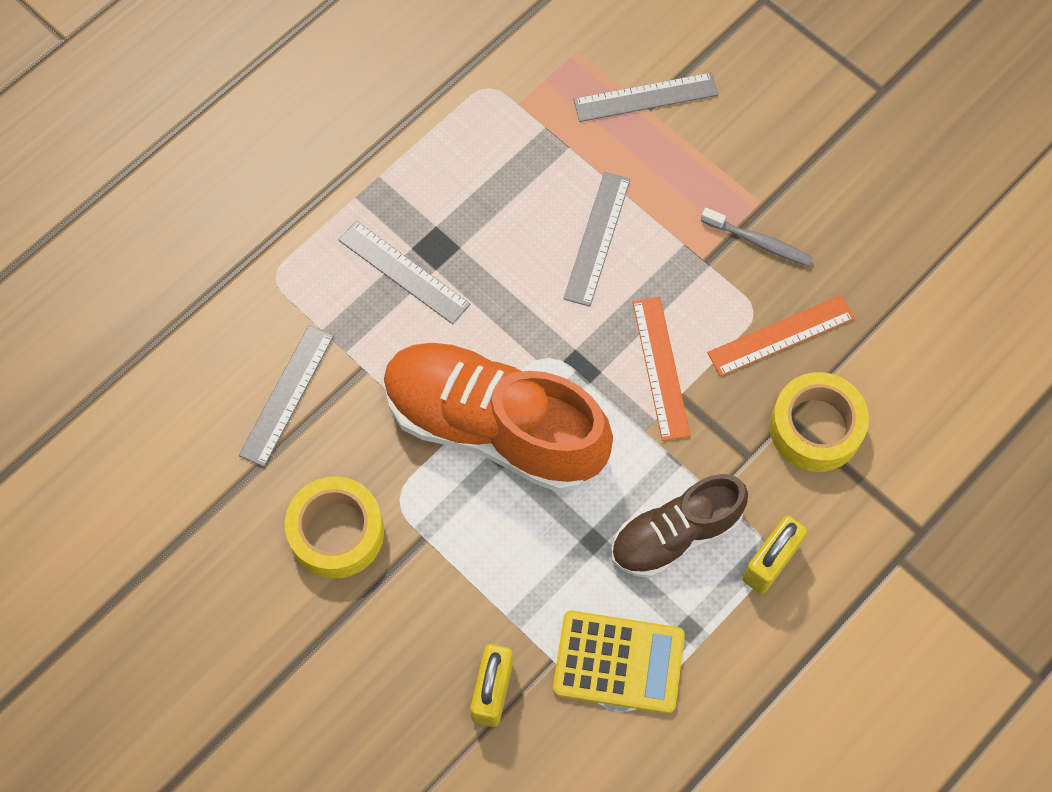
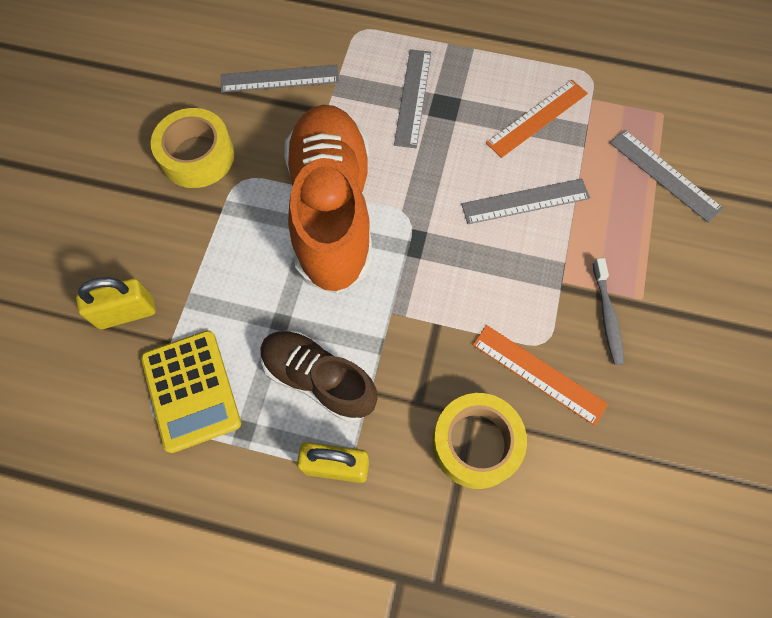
camera: 60 degrees right, 0 degrees up
(660, 368) = (450, 298): orange ruler -> orange ruler (537, 118)

